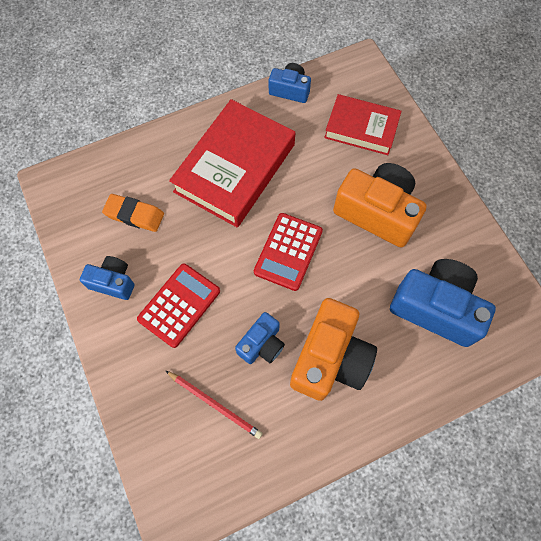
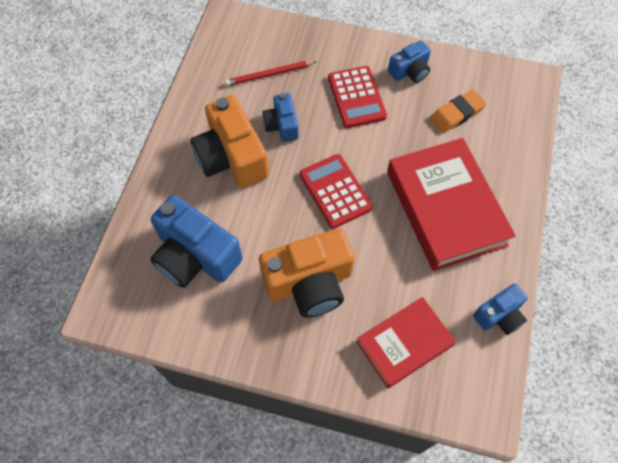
camera: 130 degrees right, 5 degrees down
(435, 307) = (195, 256): blue camera -> blue camera turned 60 degrees clockwise

